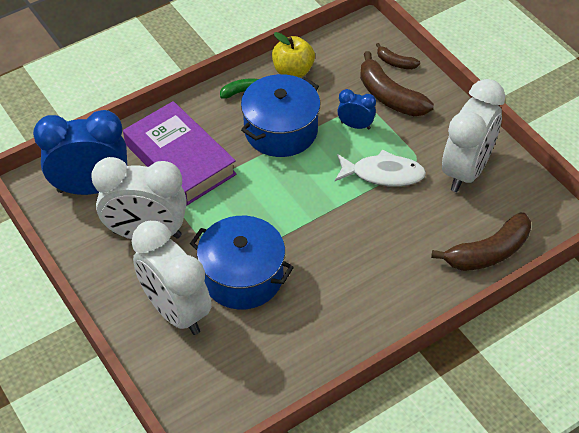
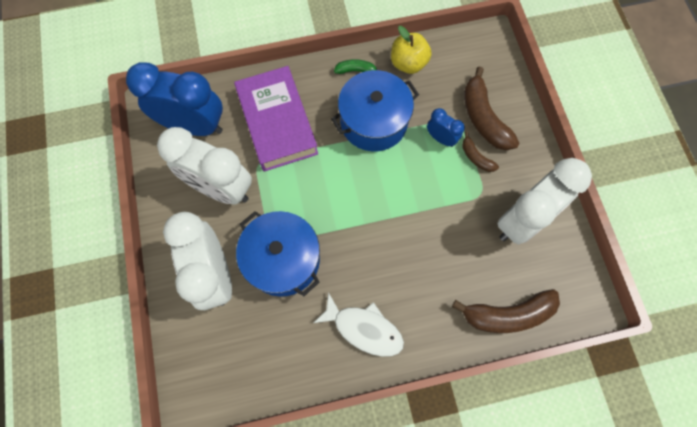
camera: 20 degrees right, 20 degrees up
(383, 174) = (445, 198): white fish -> white fish (364, 328)
(395, 62) = (503, 84): brown banana -> brown banana (476, 157)

